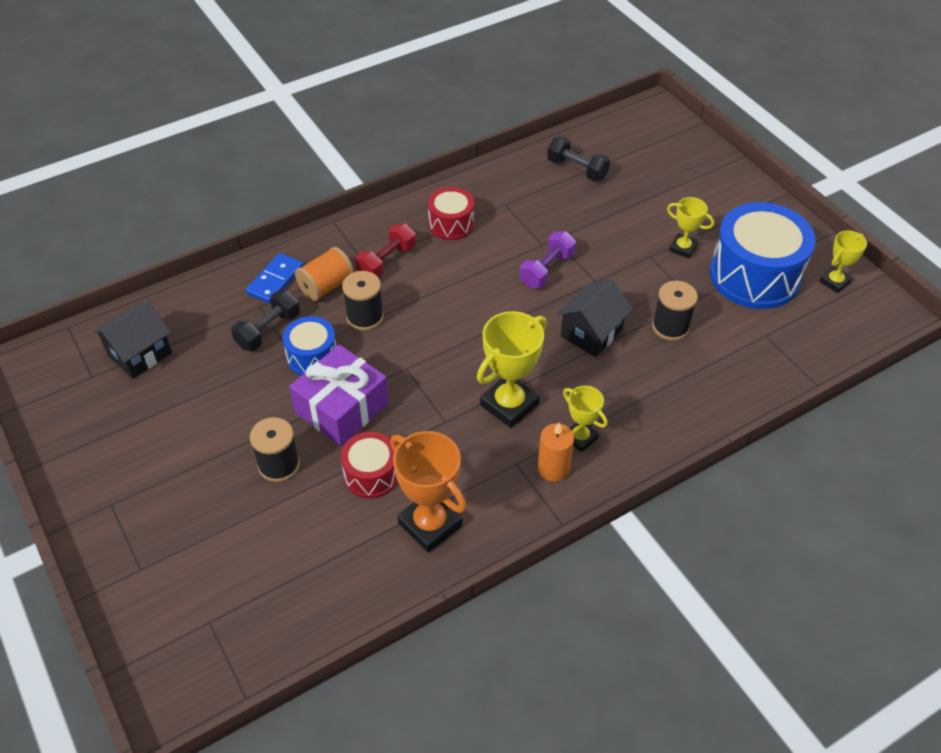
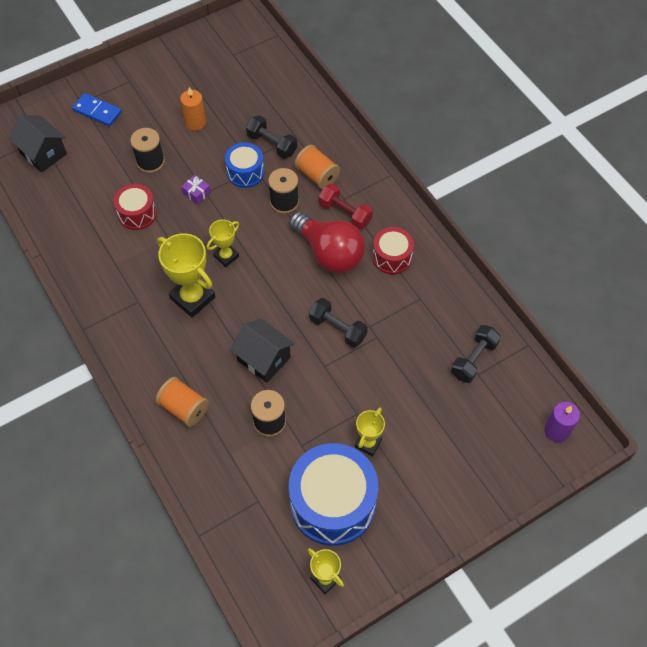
camera: 90 degrees right, 10 degrees up
(139, 354) = (252, 76): black house -> black house (43, 153)
(275, 280) = (323, 143): blue domino -> blue domino (97, 111)
(342, 408) = (196, 193): purple gift -> purple gift, size x0.41
(430, 524) = (93, 249): orange trophy -> none
(444, 276) = (329, 253): none -> red light bulb
(547, 270) = (338, 328): purple dumbbell -> black dumbbell
(553, 468) = (131, 325): orange candle -> orange candle (195, 123)
(580, 438) = (157, 345): yellow trophy -> yellow trophy (226, 256)
(648, 122) = (556, 430): none -> purple candle
(664, 405) = (184, 408): none -> orange spool

